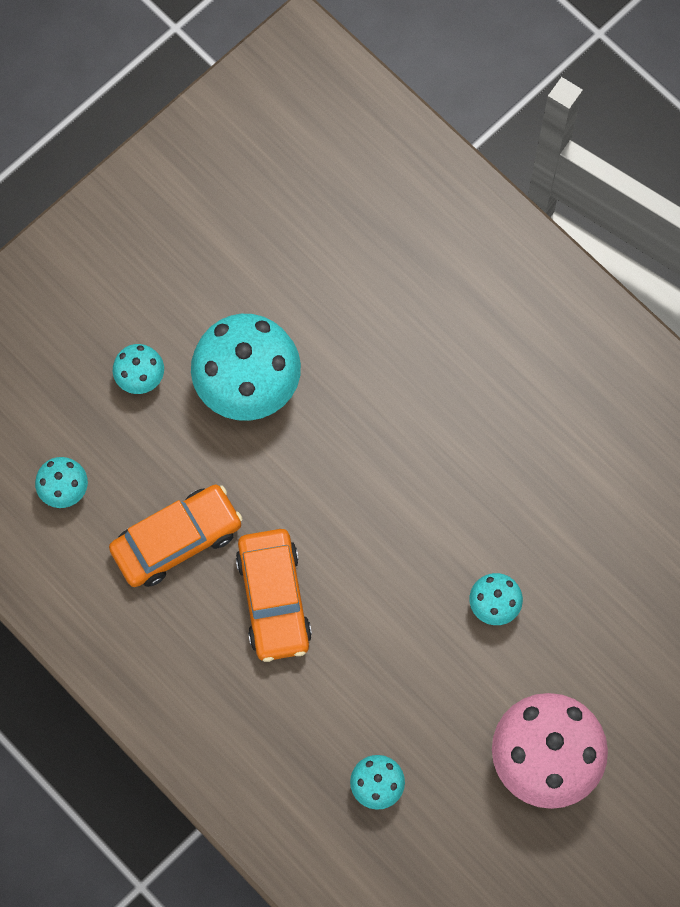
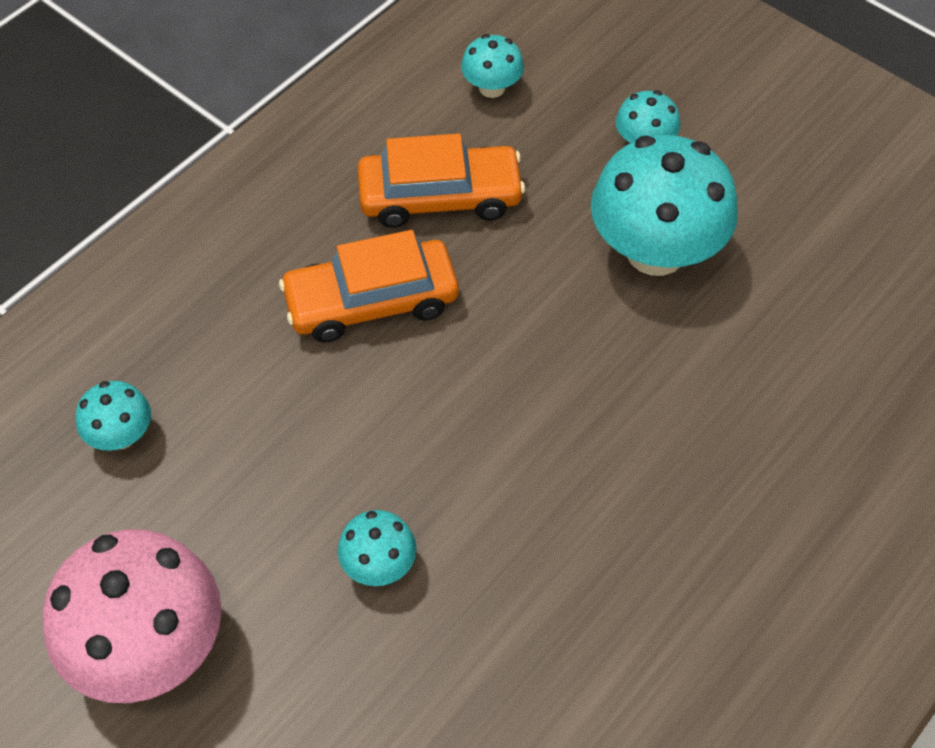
camera: 85 degrees right, 15 degrees down
(177, 540) = (440, 197): orange car -> orange car turned 60 degrees counterclockwise

